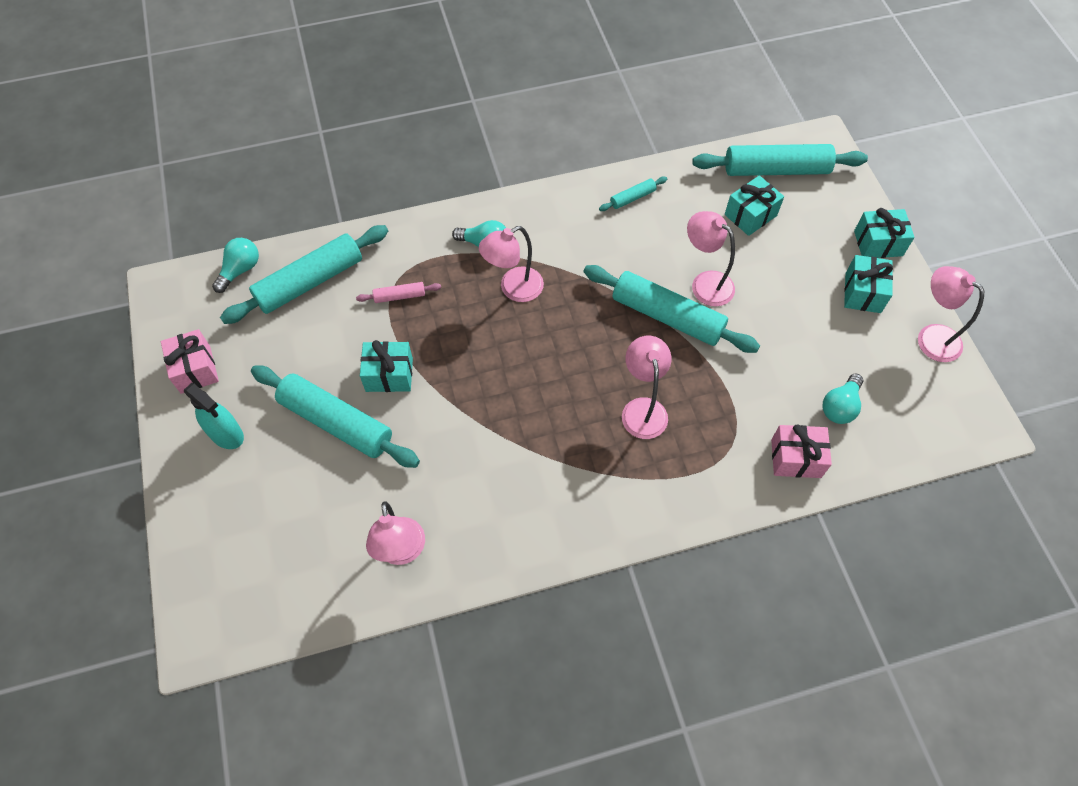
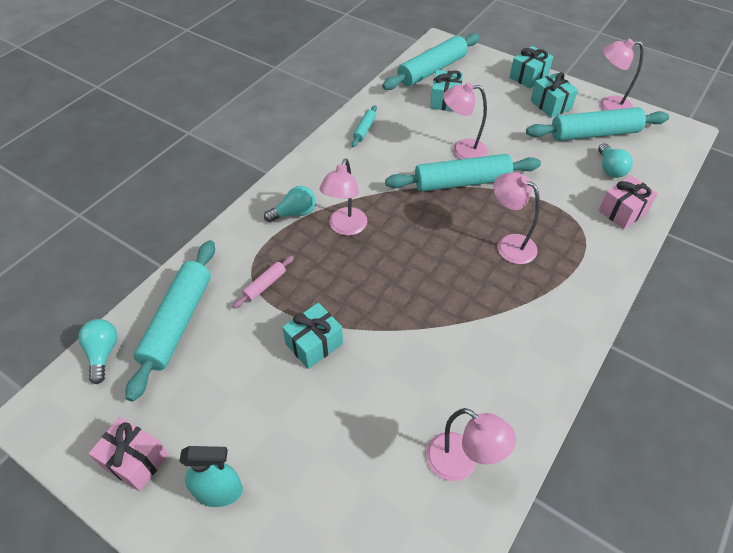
camera: 40 degrees left, 10 degrees down
(336, 422) = (308, 408): turquoise rolling pin -> turquoise rolling pin (594, 134)

